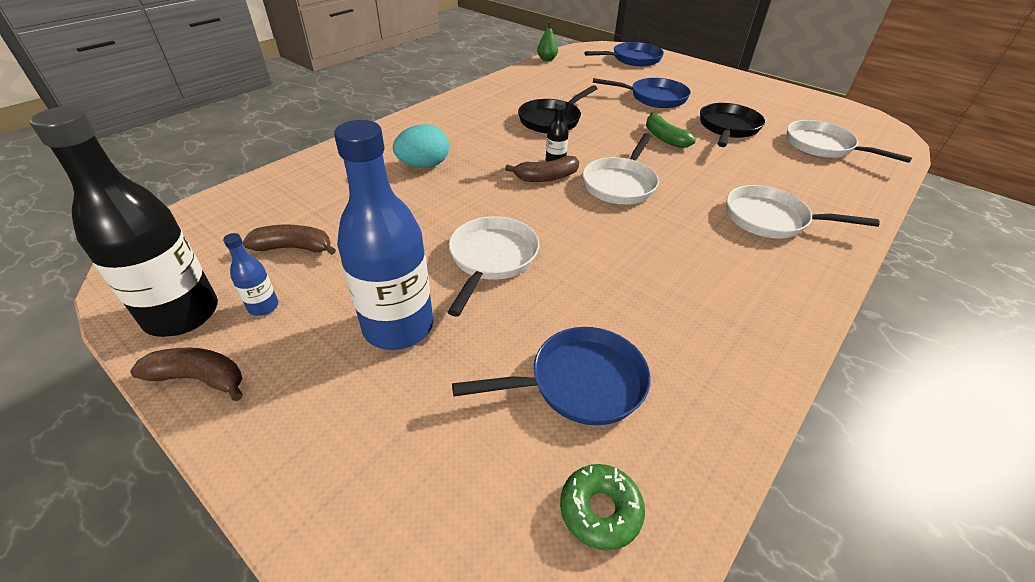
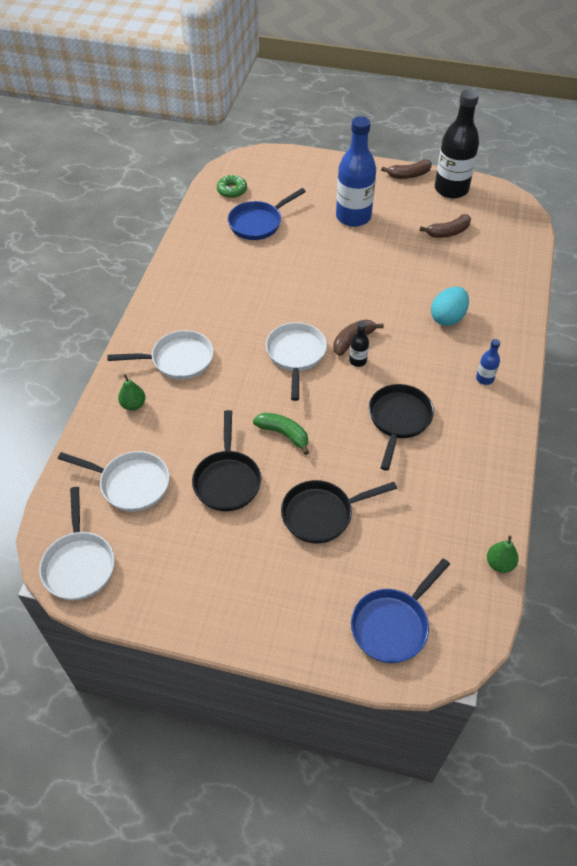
camera: 155 degrees right, 10 degrees up
(263, 307) = (422, 203): blue bottle -> blue bottle (484, 378)
(491, 259) = (339, 264): white pan -> white pan (79, 564)
(653, 98) = (322, 514): blue pan -> black pan
(828, 196) = (133, 405): none -> green pear

